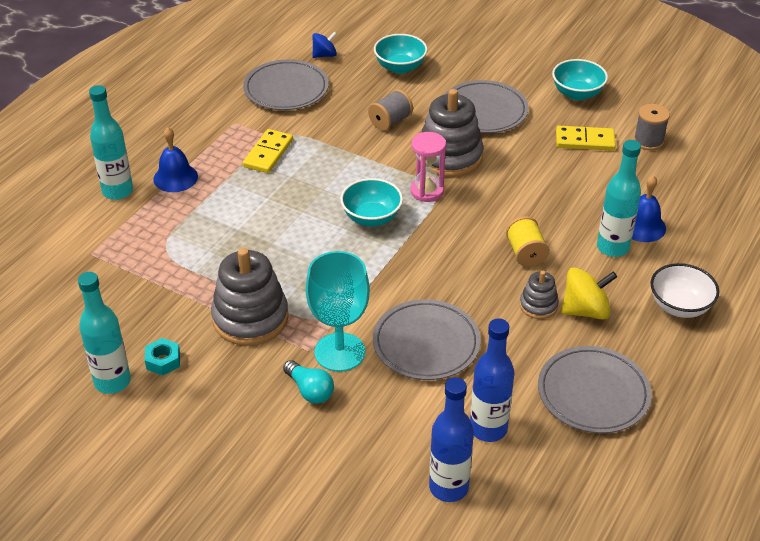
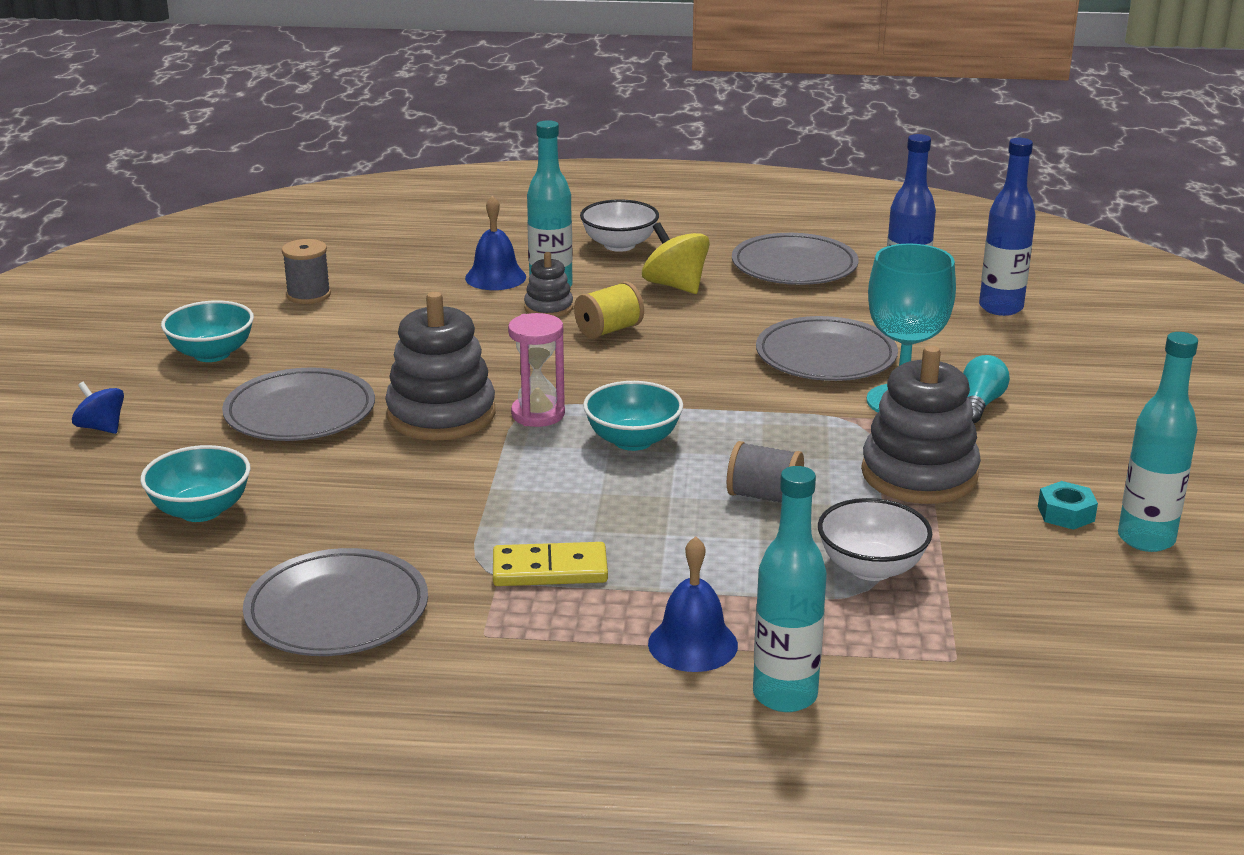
camera: 115 degrees left, 15 degrees down
(181, 258) = (871, 568): none -> white bowl
(324, 55) = (191, 601): blue spinning top -> blue spinning top (101, 428)
(390, 122) = (379, 481): grey spool -> grey spool (764, 496)
(538, 305) = (693, 309): grey stacking toy -> grey stacking toy (548, 308)
(585, 140) = (334, 332): yellow domino -> none

